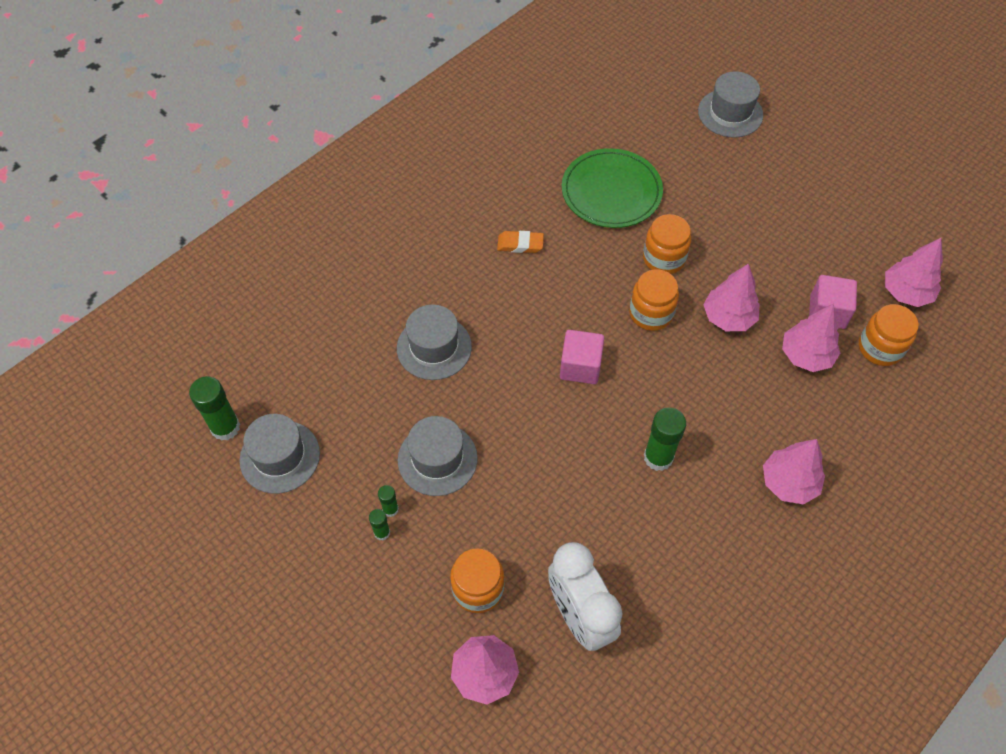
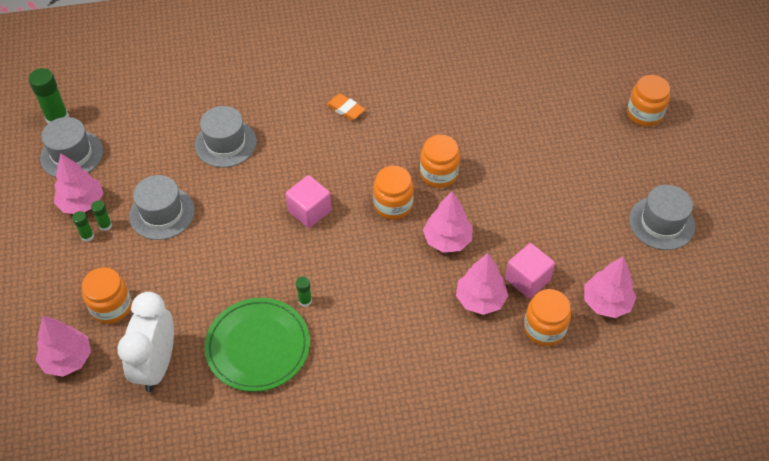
camera: 35 degrees right, 5 degrees down
(611, 191) = (445, 108): green plate -> green plate (258, 346)
(658, 457) = (305, 301): green glue stick -> green glue stick, size x0.53
(730, 113) = (591, 101): grey hat -> grey hat (661, 223)
(784, 101) = (644, 114): none -> orange jar
(789, 483) = (380, 375): pink tree -> pink tree (82, 203)

